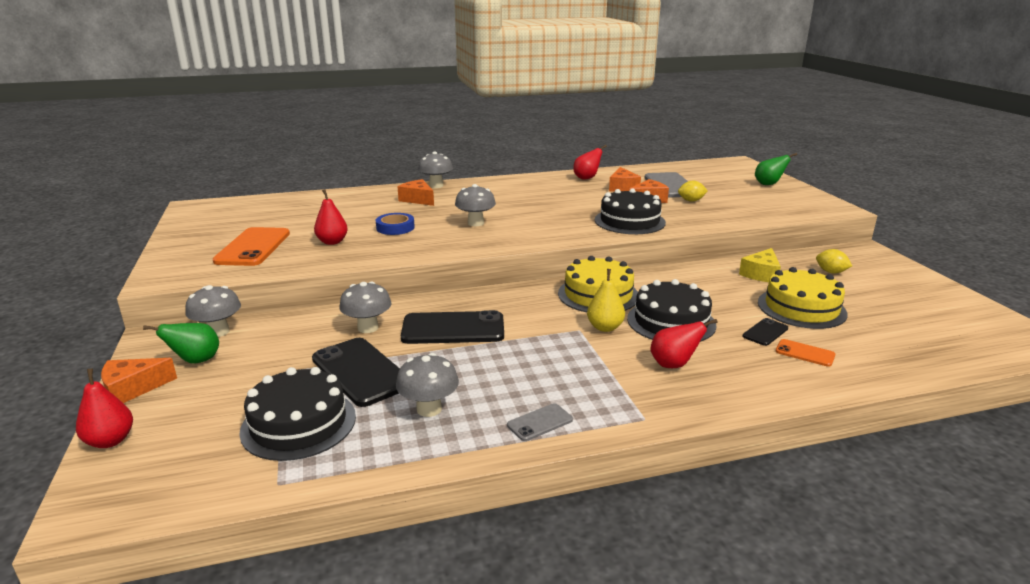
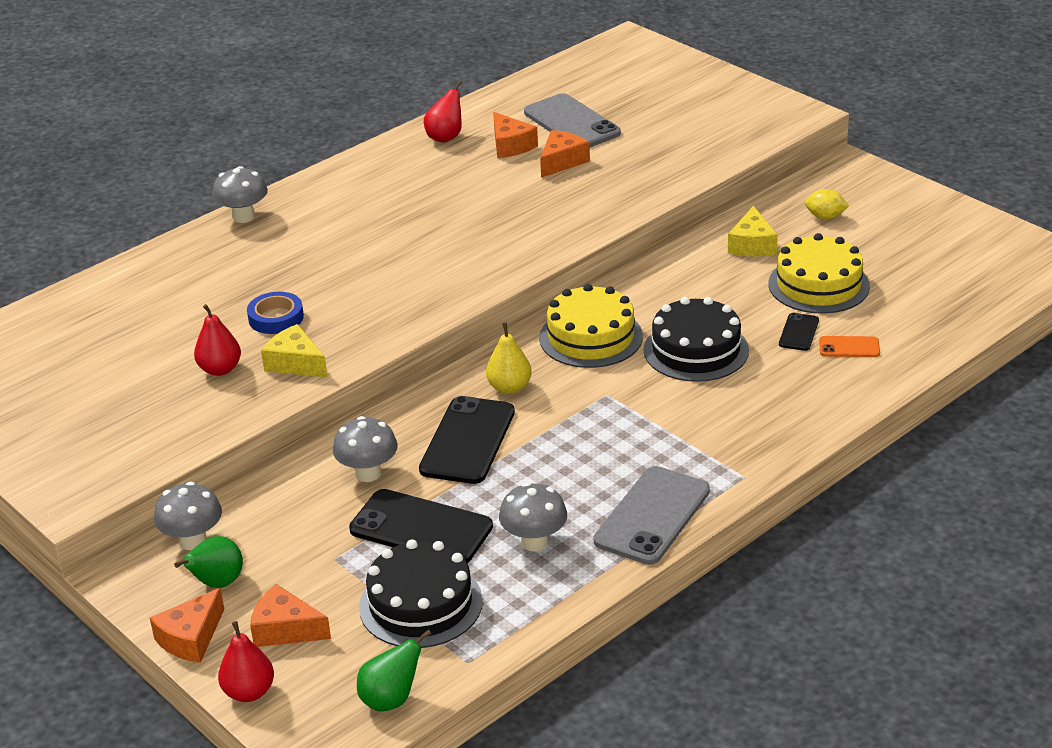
camera: 25 degrees left, 10 degrees up
(253, 247) = (123, 412): orange phone -> none
(377, 250) = (295, 363): none -> yellow cheese
(418, 199) = (248, 254): orange cheese -> orange cheese (285, 629)
(453, 329) = (468, 441): black phone -> black phone turned 45 degrees counterclockwise
(475, 223) = (375, 276): grey mushroom -> none
(540, 422) = (652, 516): grey phone -> grey phone, size x2.03
(605, 327) = (632, 382): yellow pear -> yellow pear (509, 388)
(629, 221) = (568, 213): black cake -> none
(673, 364) = (732, 406): red pear -> none
(691, 201) = (617, 148): yellow lemon -> none
(768, 184) = (694, 83): green pear -> green pear (391, 699)

